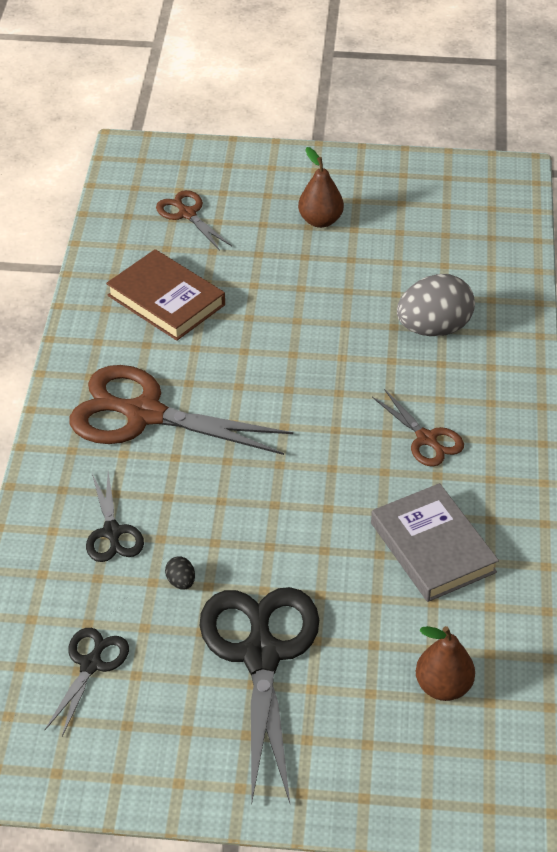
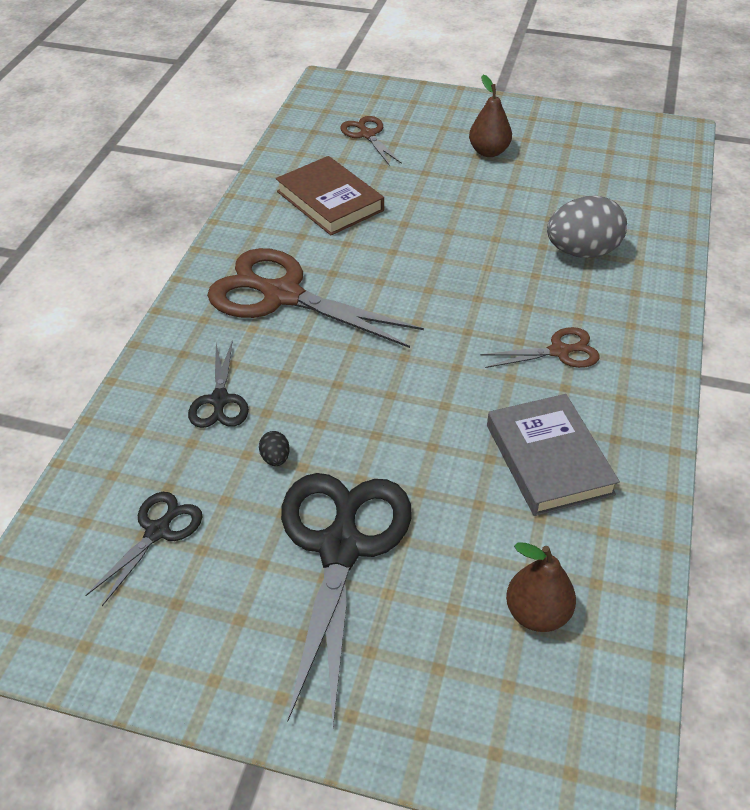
camera: 10 degrees right, 0 degrees up
(426, 439) = (559, 351): brown scissors -> brown scissors turned 75 degrees counterclockwise

